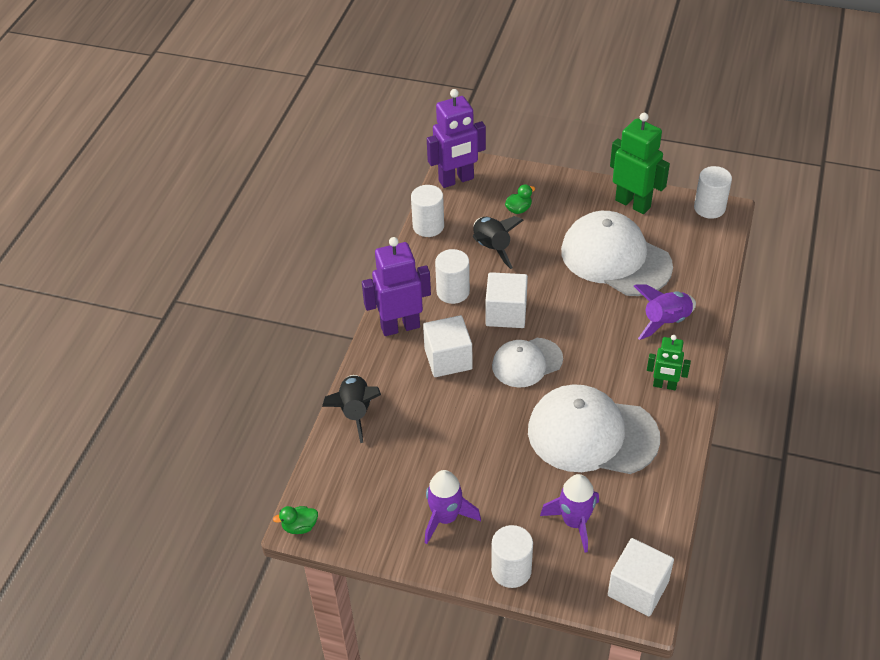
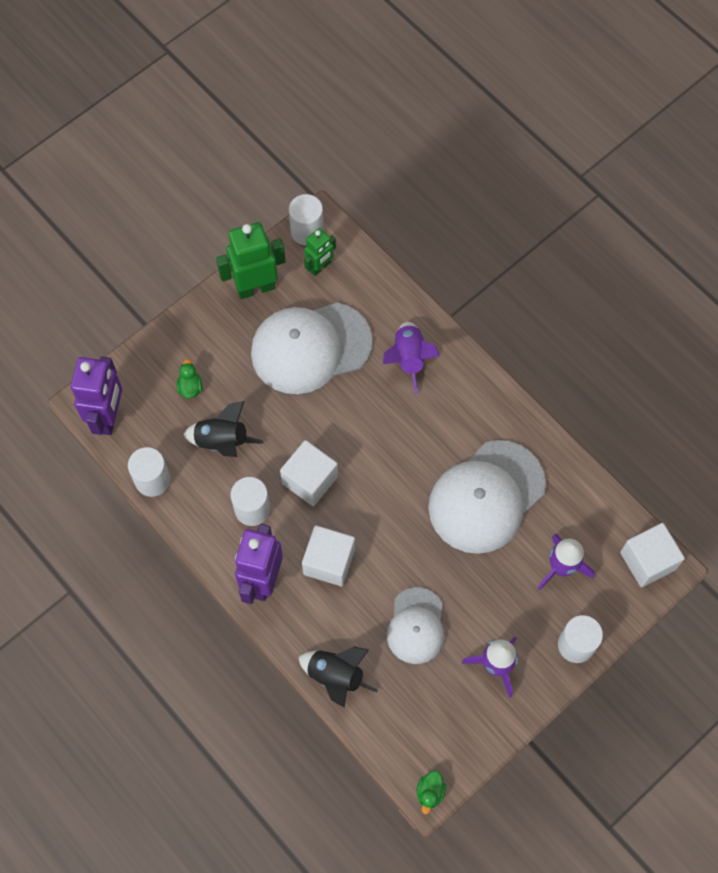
camera: 60 degrees left, 20 degrees up
(527, 362) = (377, 499): white cap -> white cap (416, 626)
(664, 385) = (474, 407): green robot -> green robot (320, 267)

